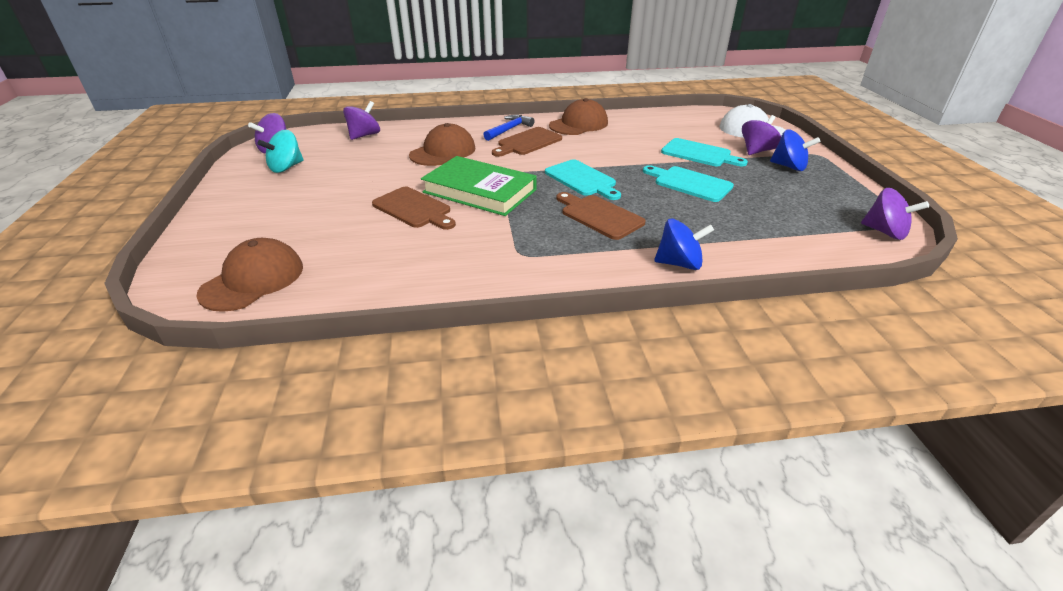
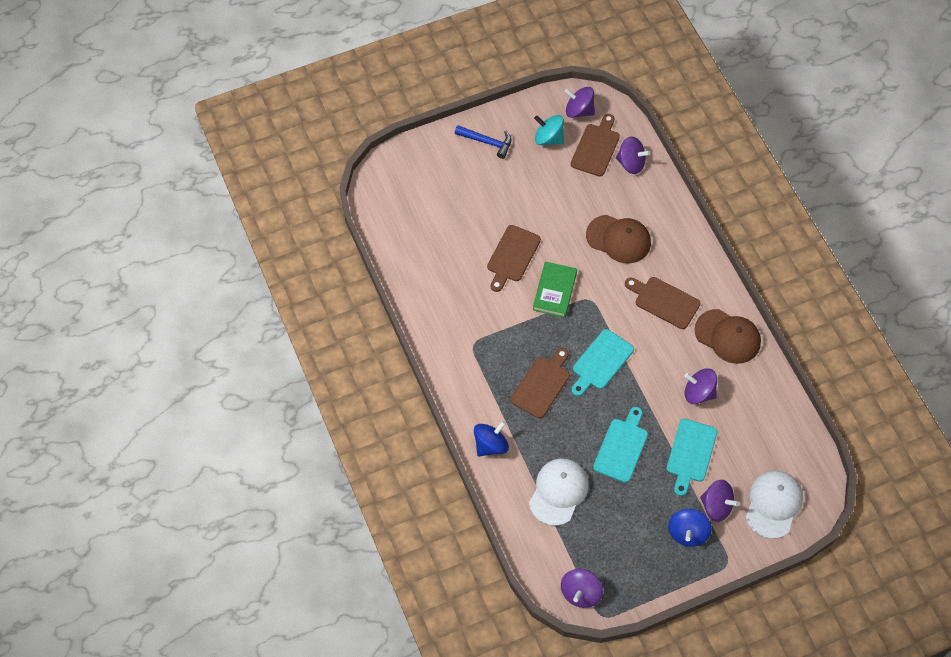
camera: 75 degrees right, 25 degrees up
(253, 280) = (400, 204): brown cap -> none
(328, 147) = (596, 148): none -> brown cutting board
(480, 191) = (555, 291): green book -> green book, size x0.66
(509, 129) = (689, 277): blue hammer -> blue hammer (487, 142)
(633, 142) = (698, 393): none -> purple spinning top
(679, 263) = (490, 445): blue spinning top -> blue spinning top turned 120 degrees counterclockwise
(748, 226) = (558, 492): none -> white cap

